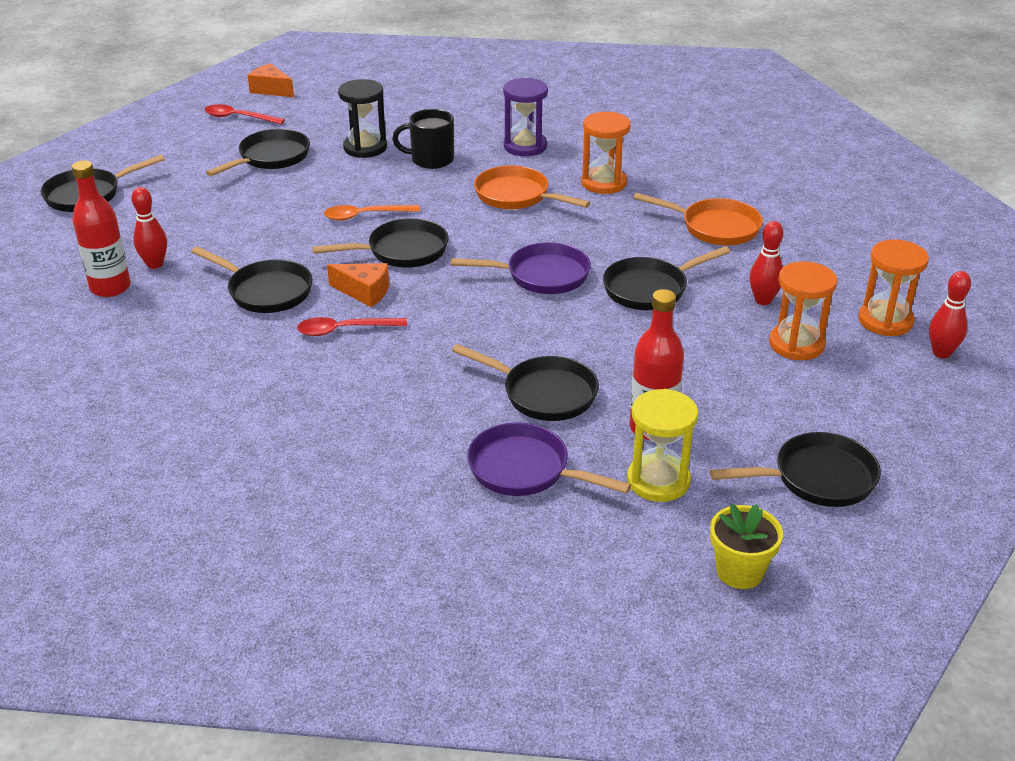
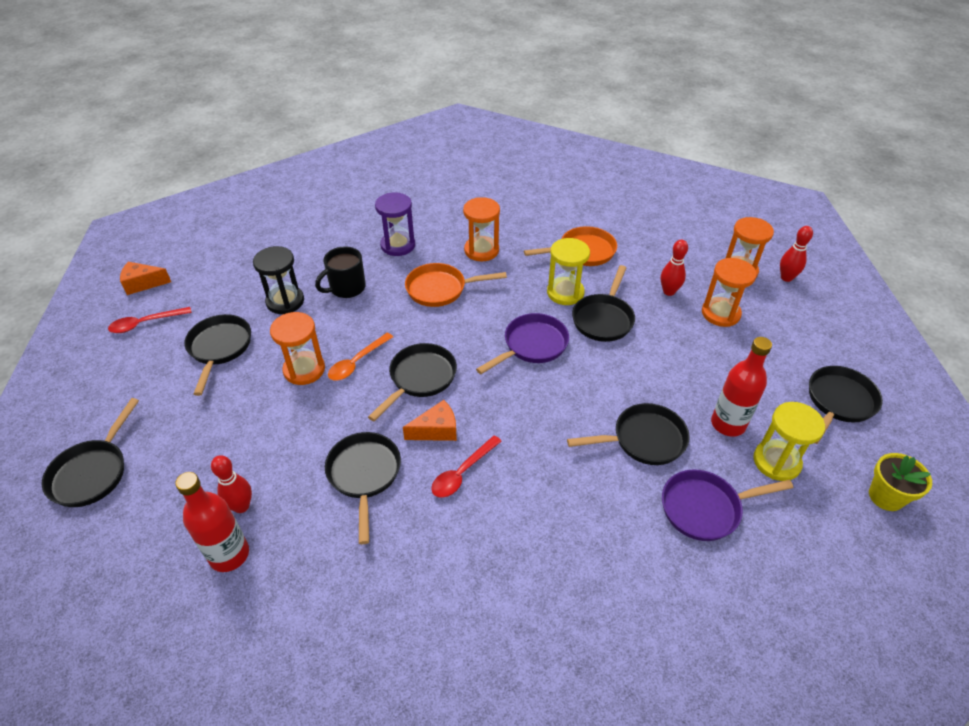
camera: 40 degrees left, 10 degrees up
(266, 291) = (364, 475): black pan -> black pan turned 90 degrees counterclockwise
(316, 201) = (304, 370): none -> orange hourglass
(641, 251) = (565, 293): none -> yellow hourglass

